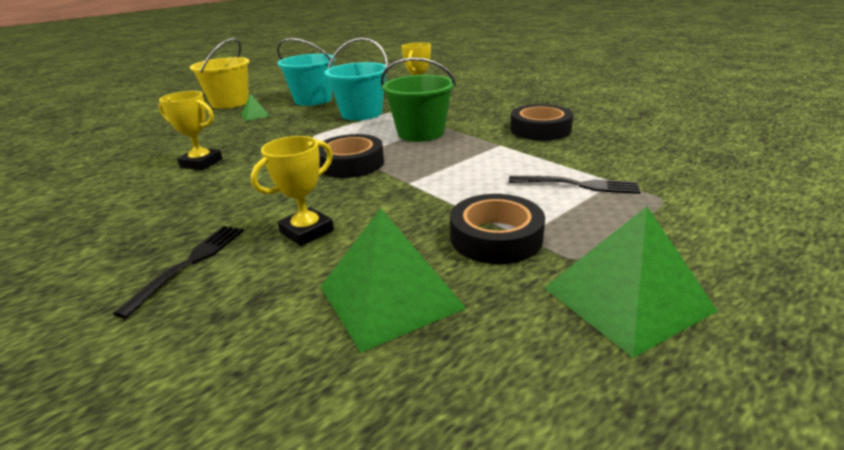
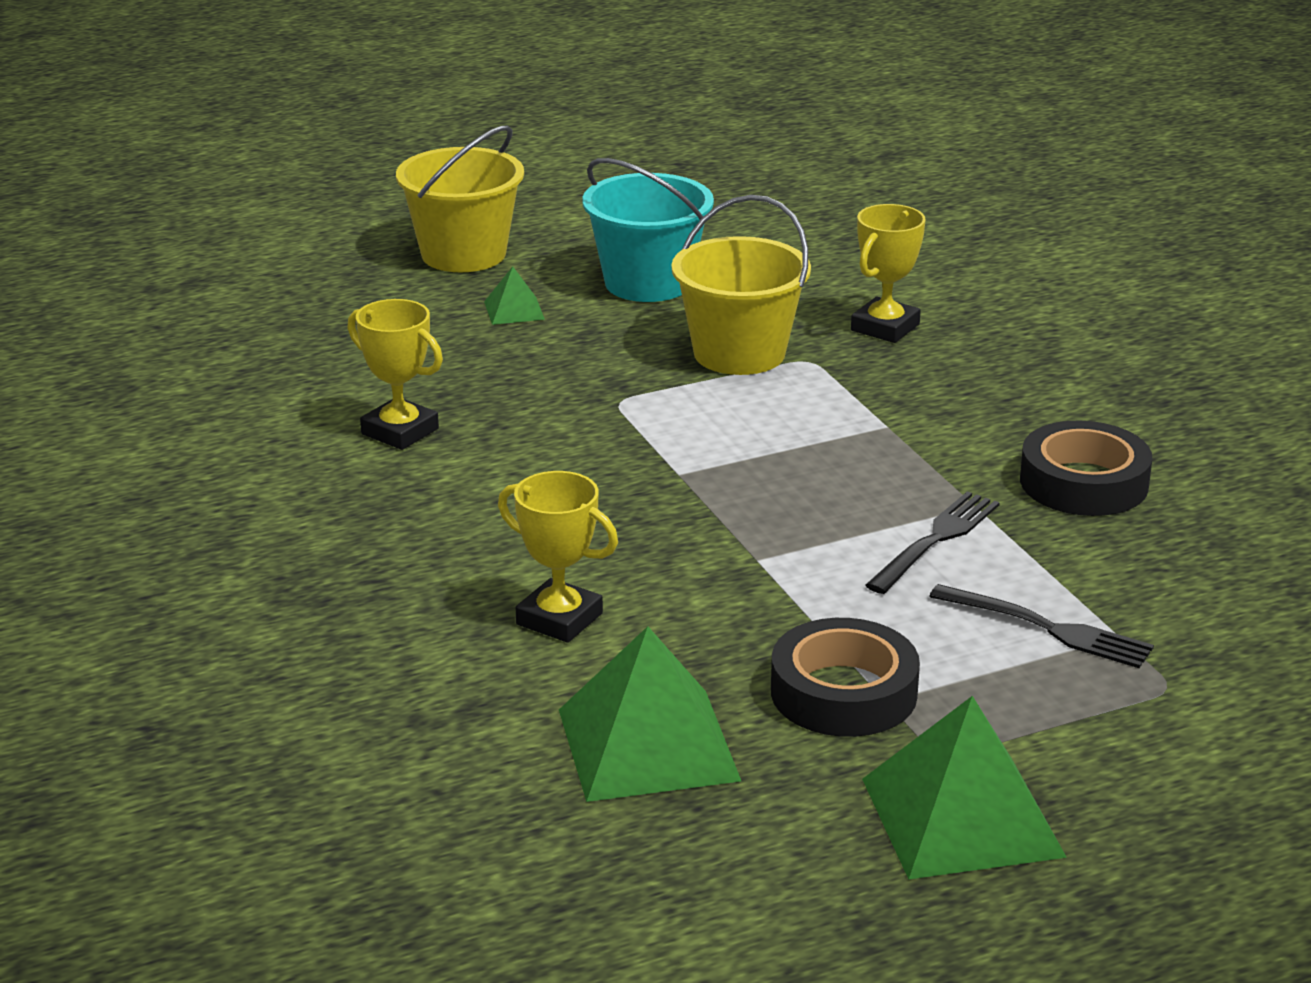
camera: 15 degrees right, 0 degrees up
(189, 264) = (381, 635): black fork -> black fork (935, 540)
(307, 231) = (559, 619): yellow trophy -> yellow trophy turned 60 degrees clockwise
(351, 163) = (671, 492): black tape -> none
(361, 113) = (739, 353): turquoise bucket -> yellow bucket
(420, 133) = (837, 440): green bucket -> none

